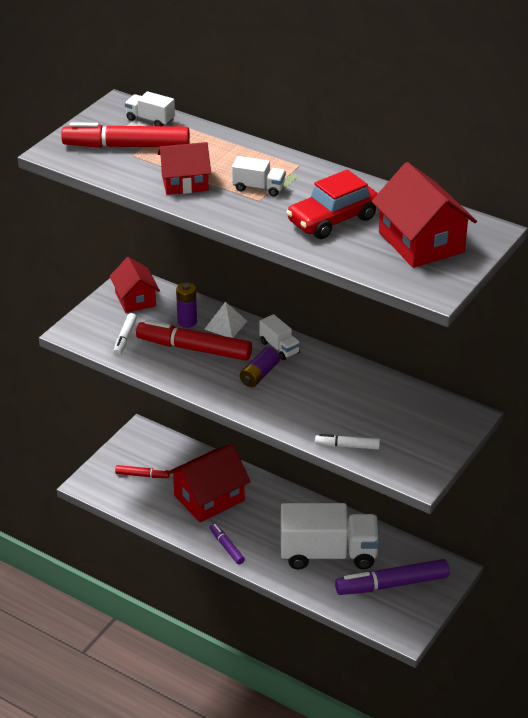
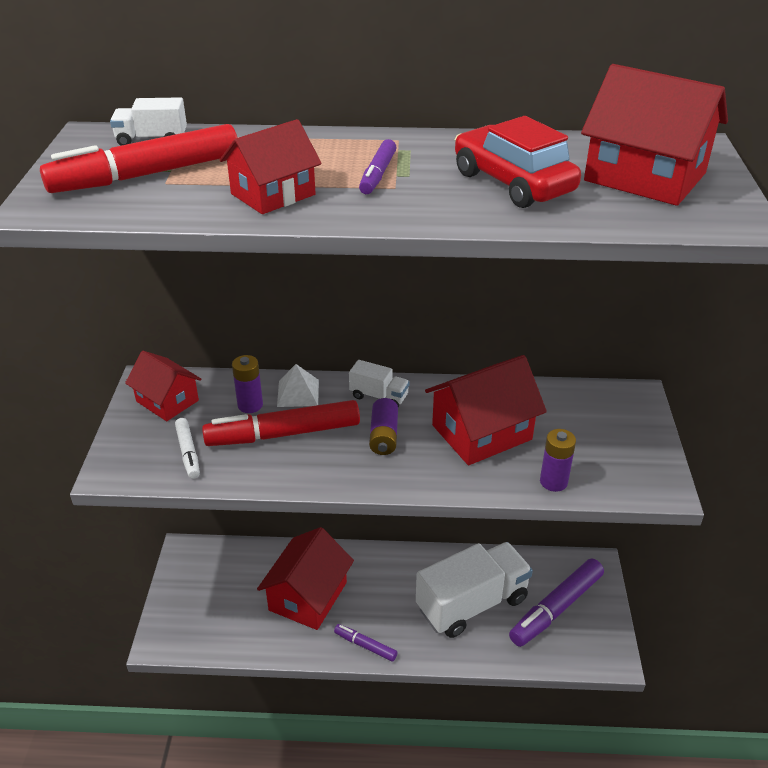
camera: 30 degrees left, 0 degrees up
(142, 475) = (218, 602): red marker -> none
(258, 188) = (378, 174): white truck -> purple marker
(329, 397) = (481, 432): none -> red house
(332, 220) = (513, 183): red car -> red car turned 120 degrees clockwise
(347, 446) = (553, 482): white marker -> purple battery

